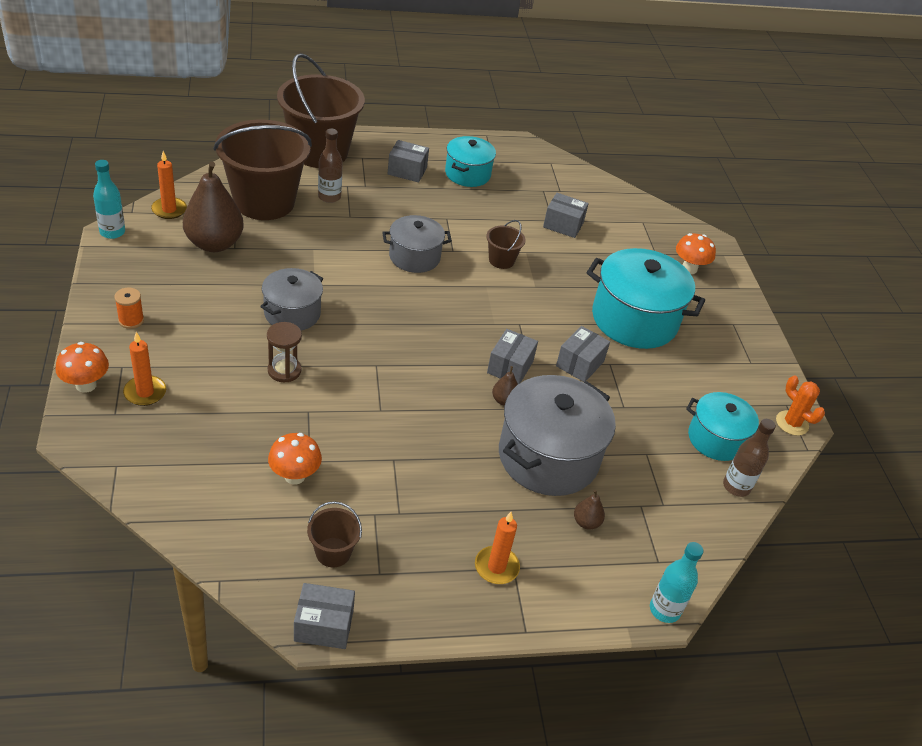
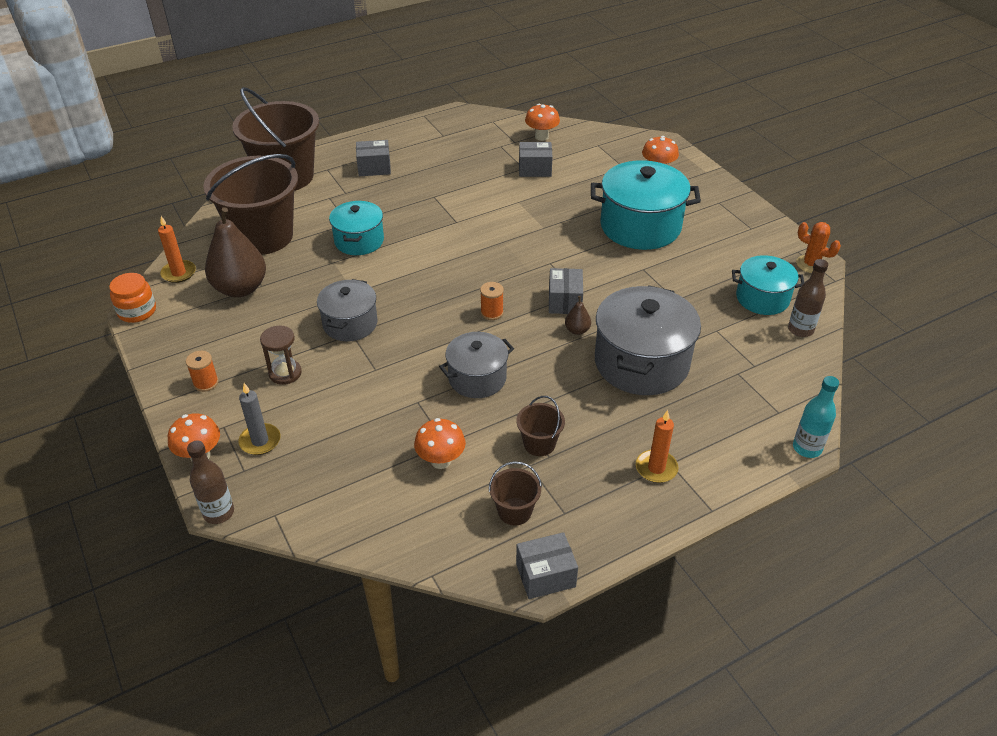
camera: 15 degrees left, 0 degrees up
(112, 232) = (137, 311): turquoise bottle -> orange jar
(145, 392) = (260, 441): orange candle -> grey candle
(284, 370) = (374, 375): brown hourglass -> brown hourglass (285, 373)
(329, 197) = (319, 213): brown bottle -> brown bottle (219, 513)
(414, 257) = (427, 238): grey pot -> grey pot (477, 378)
(431, 352) = (492, 312): none -> orange spool
(467, 174) = (428, 153): turquoise pot -> turquoise pot (359, 241)
(501, 260) = (502, 216): brown bucket -> brown bucket (539, 444)
(580, 364) = (619, 278): grey box -> none
(586, 522) = (704, 403): brown pear -> none
(590, 195) = (541, 137): none -> orange mushroom

